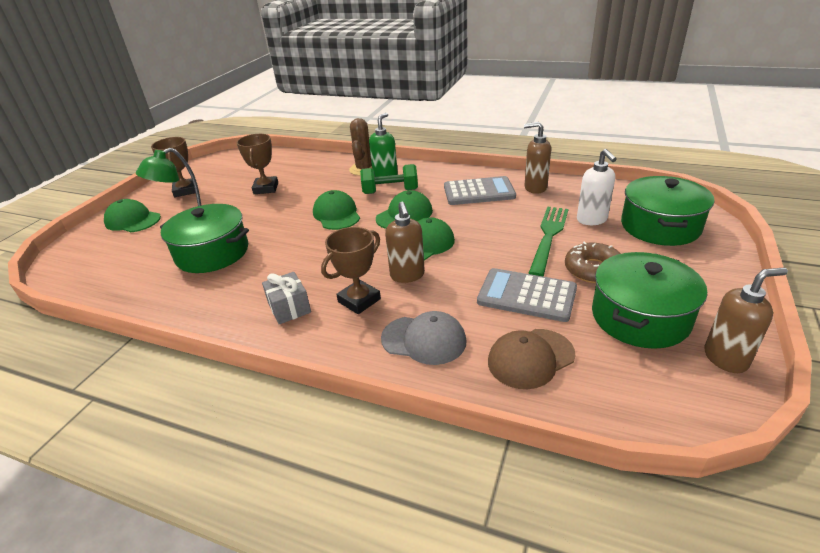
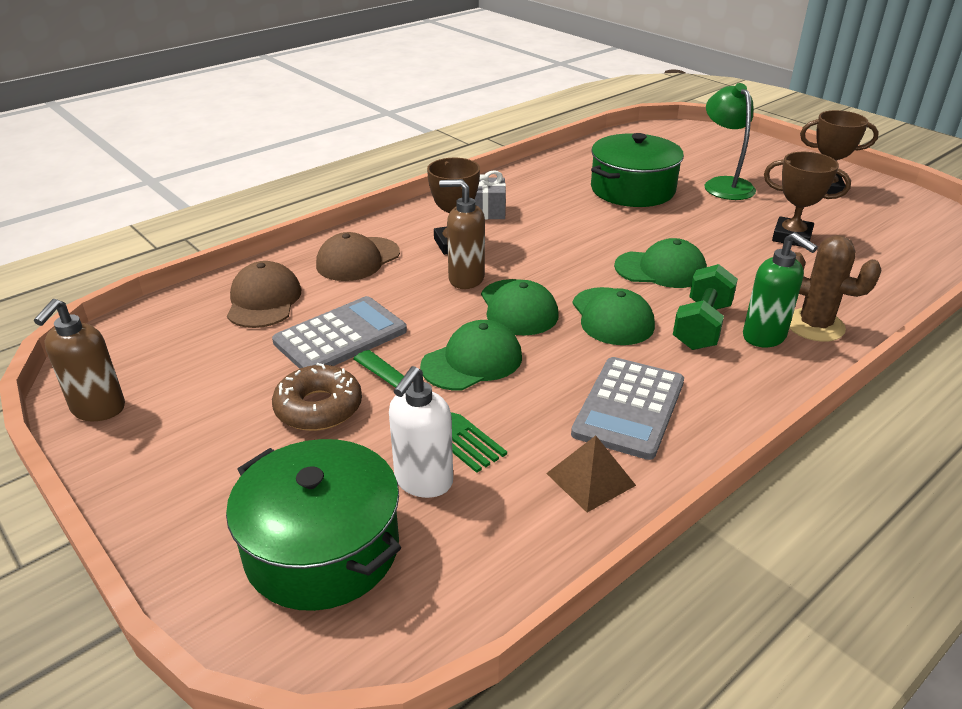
camera: 115 degrees right, 0 degrees up
(133, 220) = (754, 158): green cap -> green cap (472, 361)
(424, 340) = (358, 259): grey cap -> brown cap
(535, 188) = (590, 479): brown soap dispenser -> brown pyramid
(592, 220) = (423, 481): white soap dispenser -> white soap dispenser turned 75 degrees counterclockwise
(640, 317) = (212, 392): green pot -> none

